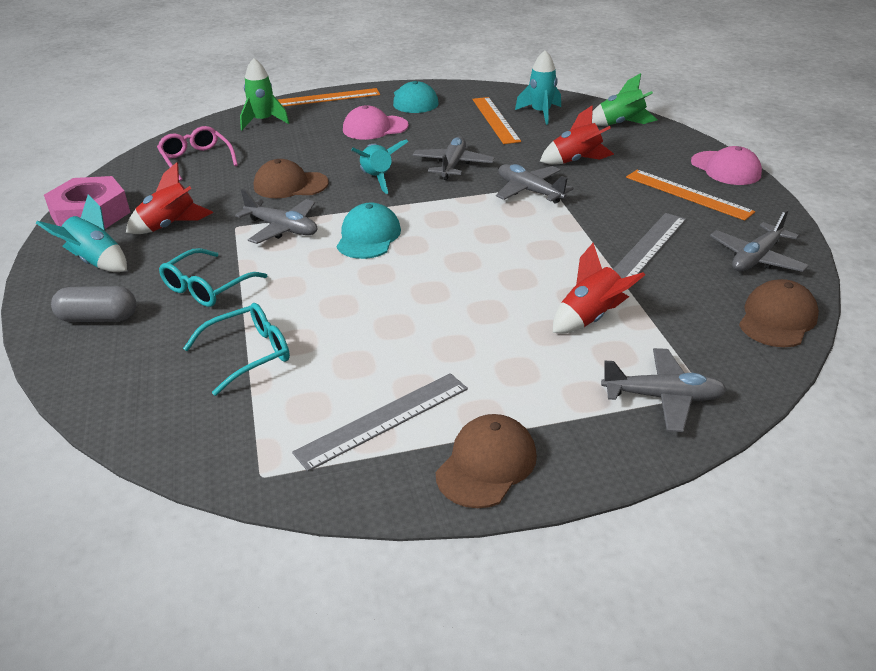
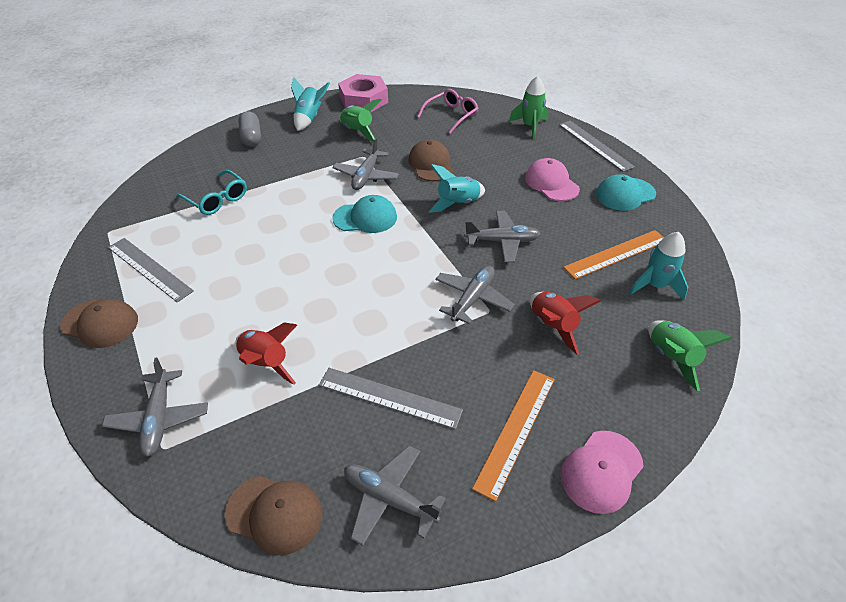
camera: 75 degrees right, 10 degrees up
(170, 226) = (357, 131): red rocket -> green rocket
(207, 287) = (287, 165): turquoise glasses -> none
(326, 98) = (595, 145): orange ruler -> grey ruler

